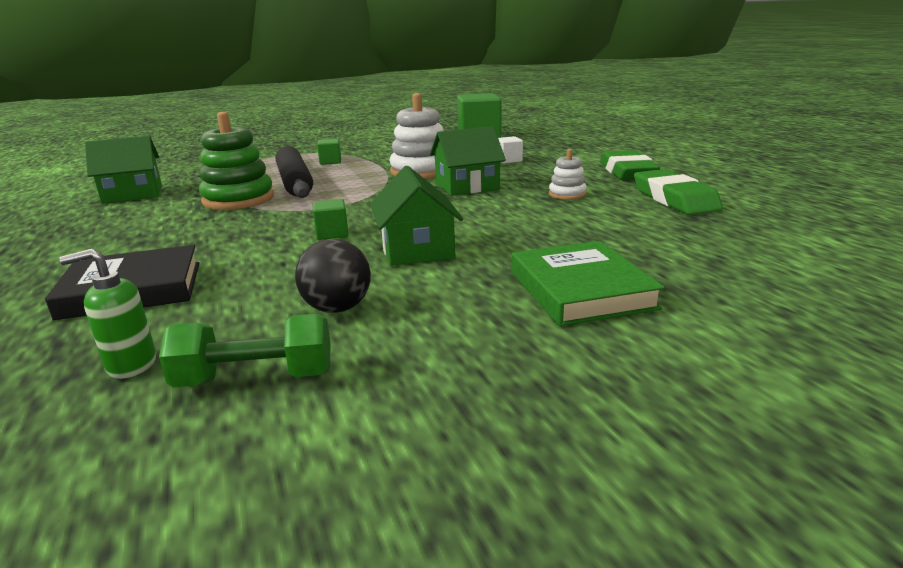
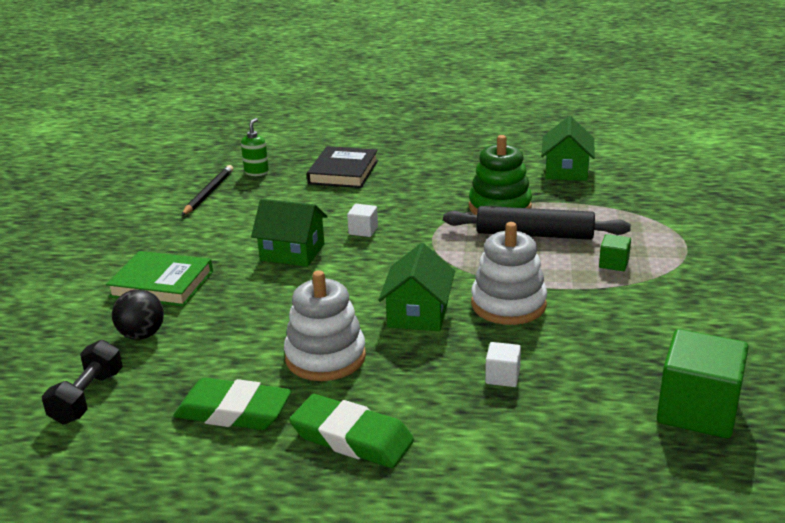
camera: 120 degrees right, 5 degrees up
(255, 378) = (208, 193): green dumbbell -> black pencil
(332, 233) = (363, 230): green cube -> white cube
(337, 308) = (245, 216): black ball -> black ball (142, 335)
(567, 194) = (325, 357): white stacking toy -> white stacking toy, size x1.94
(785, 244) = (87, 397): none -> black dumbbell

